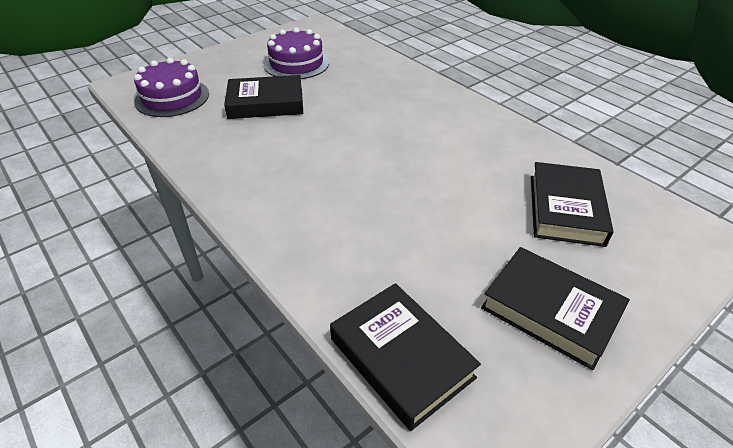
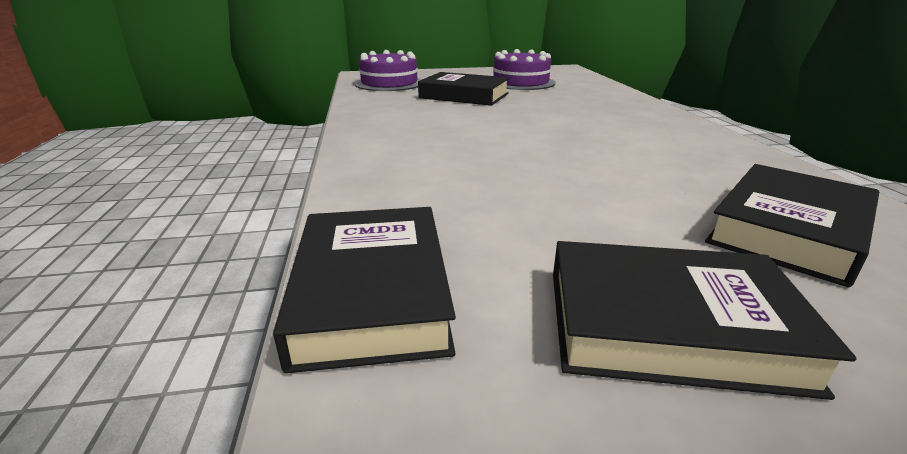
camera: 30 degrees right, 15 degrees down
(550, 311) = (669, 327): black book -> black book turned 60 degrees counterclockwise

